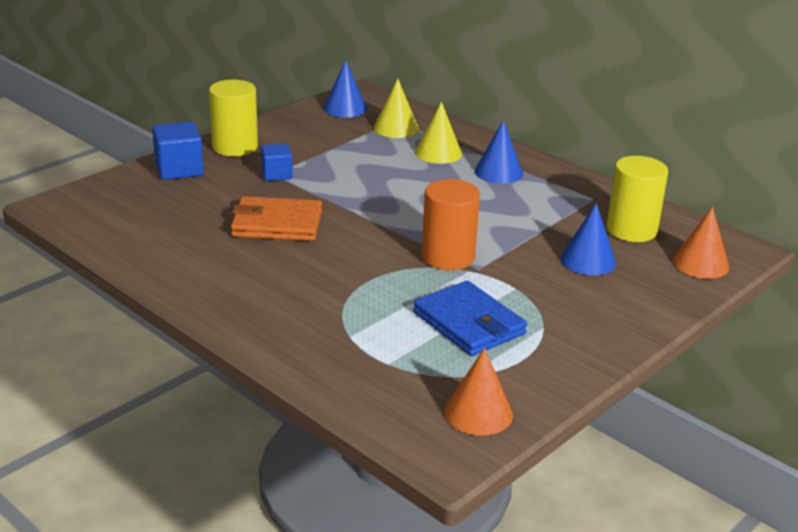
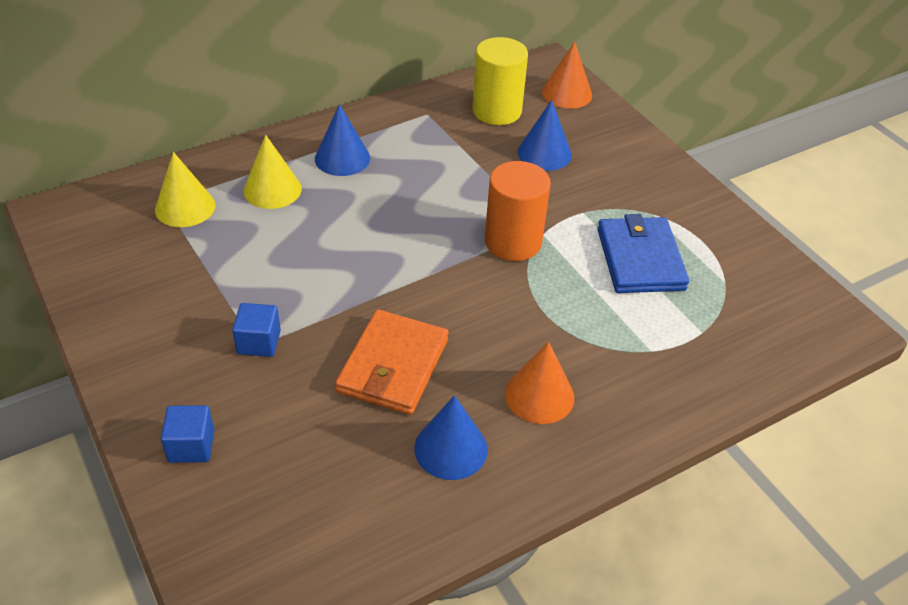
camera: 75 degrees left, 15 degrees up
(179, 169) = (191, 446): blue cube -> blue cube, size x0.65
(235, 147) = (151, 372): yellow cylinder -> none
(345, 108) = (95, 238): blue cone -> blue cone (451, 448)
(469, 323) = (640, 259): blue wallet -> blue wallet turned 75 degrees counterclockwise
(478, 413) = (783, 290): orange cone -> orange cone (539, 395)

